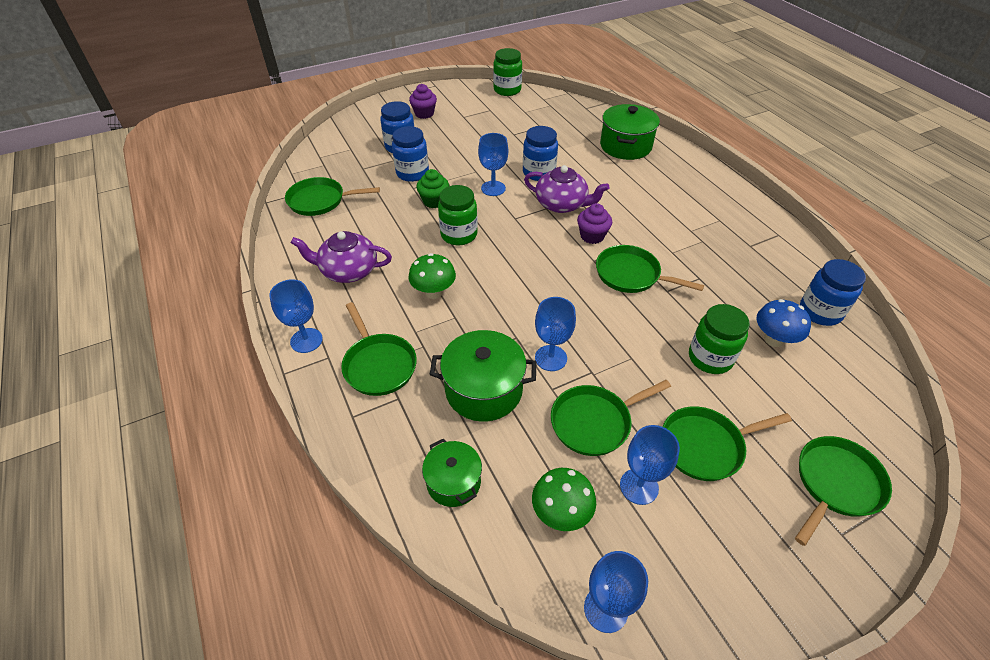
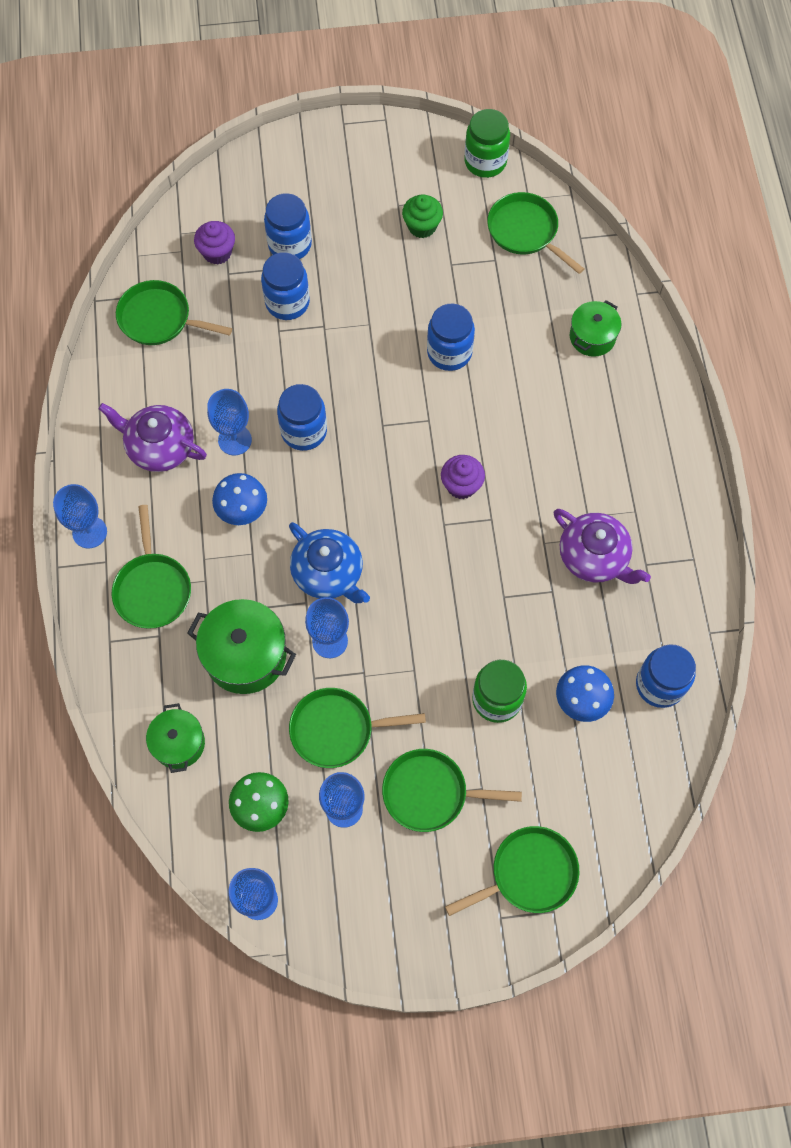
camera: 20 degrees right, 20 degrees up
(424, 114) = (346, 182): purple cupcake -> purple cupcake (217, 252)
(434, 201) = (296, 364): green cupcake -> green cupcake (422, 226)
(434, 292) = (242, 511): green mushroom -> blue mushroom
(459, 235) = (304, 431): green jar -> blue jar
(493, 188) = (378, 364): blue goblet -> blue goblet (235, 440)
(524, 313) = (328, 573): none -> blue teapot
(562, 204) = (451, 420): purple teapot -> purple teapot (594, 557)
(625, 146) = (592, 337): green pot -> green pot, size x0.63
(631, 275) = (475, 560): green pan -> green pan (525, 231)

